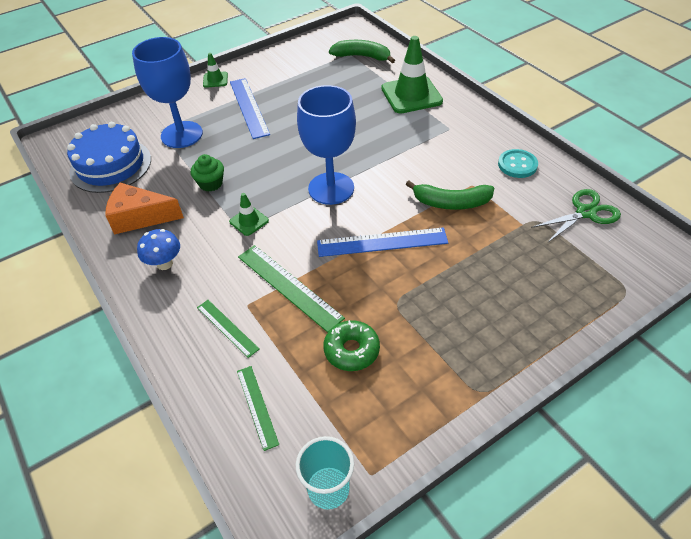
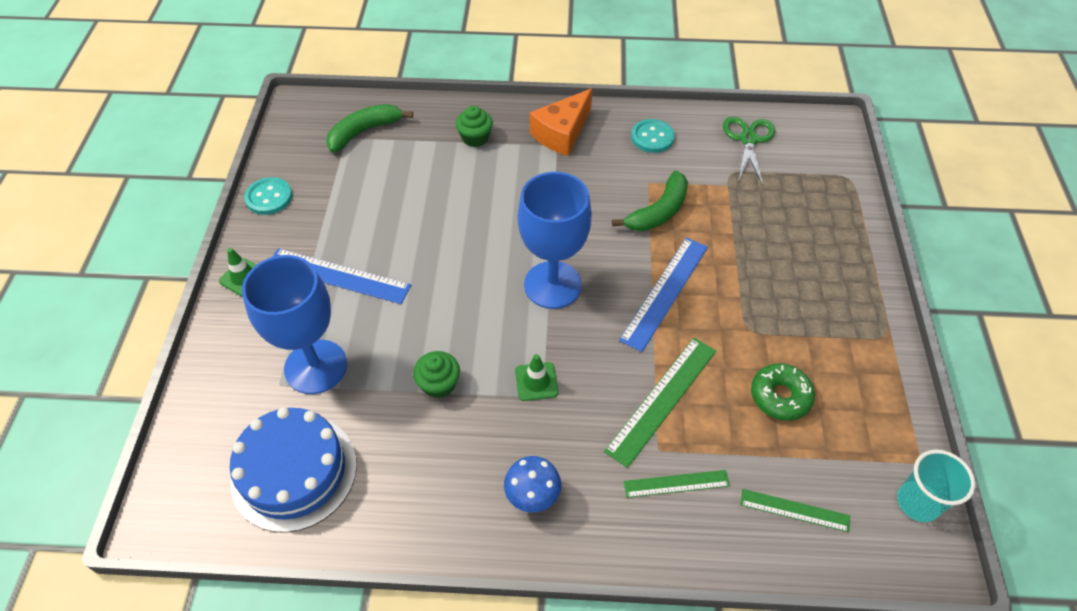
camera: 55 degrees left, 5 degrees up
(140, 217) = (429, 484): orange cheese -> orange cheese (562, 133)
(276, 56) = (269, 197): none -> turquoise button
(289, 286) = (662, 399): green ruler -> green ruler turned 45 degrees counterclockwise
(411, 95) = (475, 138): green traffic cone -> green cupcake

